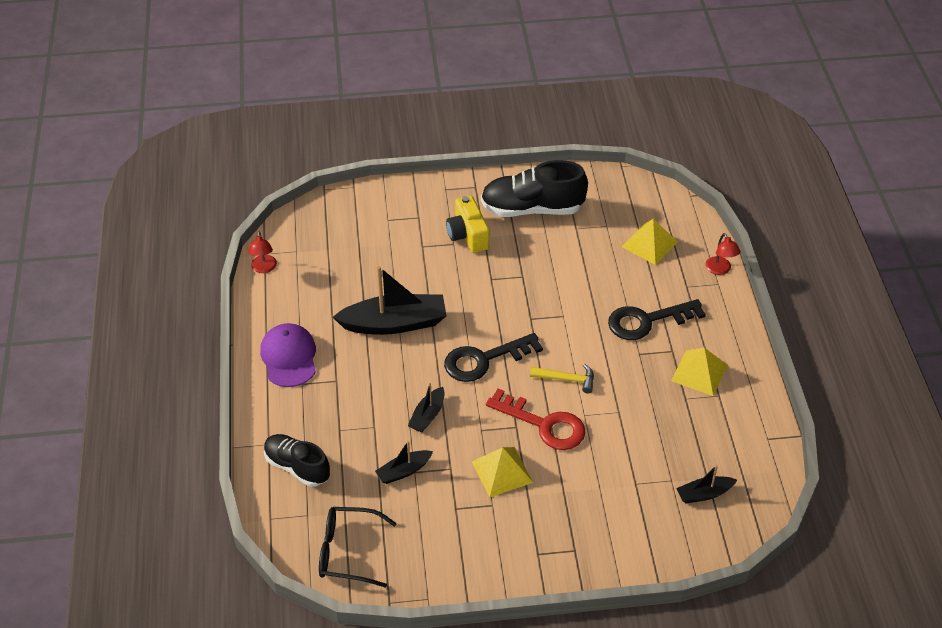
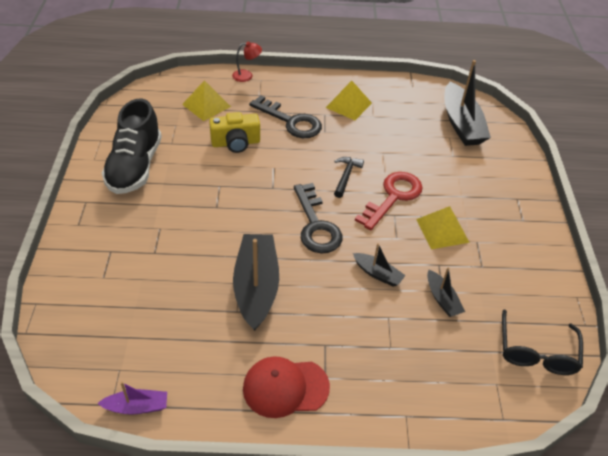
camera: 85 degrees left, 0 degrees up
(264, 268) = (137, 406): red lamp -> purple boat
(289, 357) = (285, 387): purple cap -> red cap
(297, 467) = (437, 389): black shoe -> none
(468, 235) = (152, 216): yellow camera -> yellow camera (236, 143)
(566, 379) = (346, 176): yellow hammer -> black hammer
(647, 321) = (291, 121): black key -> black key turned 45 degrees counterclockwise
(704, 494) = (461, 124): black boat -> black boat, size x1.98

